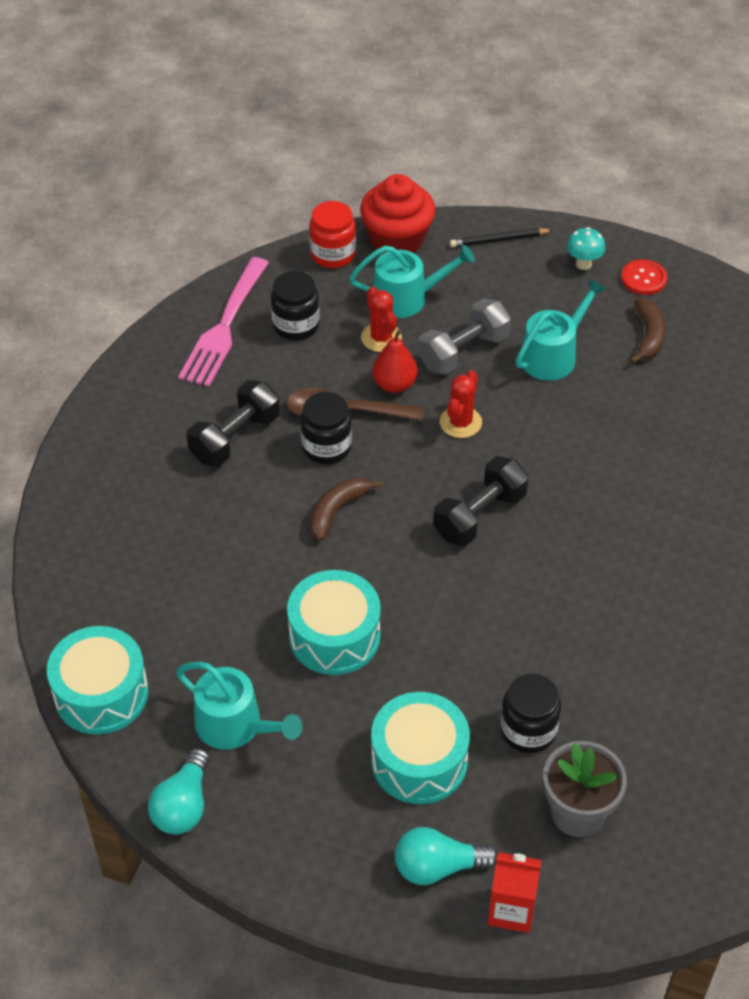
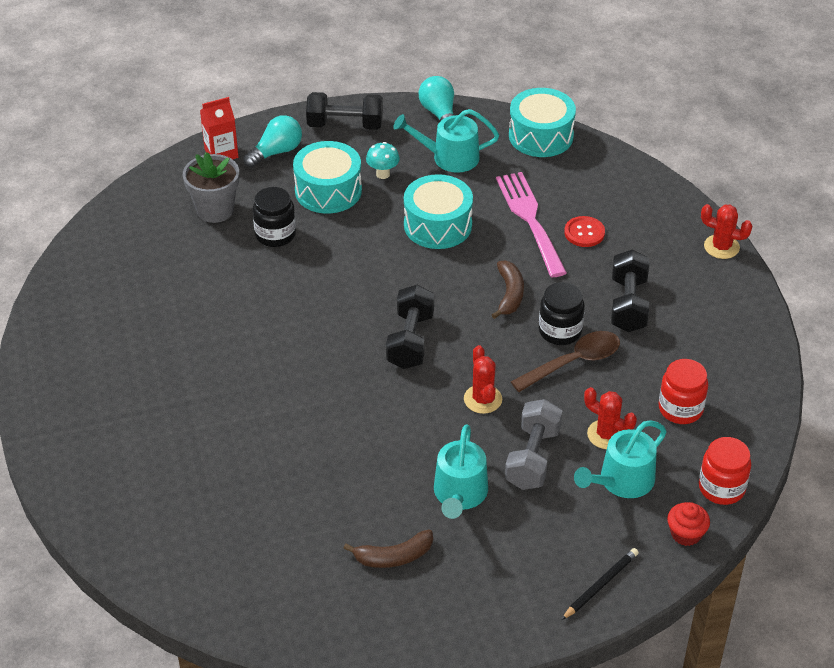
camera: 145 degrees right, 5 degrees down
(79, 446) = (721, 247): none -> red cactus
(224, 327) = (730, 378): pink fork -> pink fork (530, 220)
(296, 325) = (680, 409): black jar -> red jar
(315, 861) = (345, 125): none -> black dumbbell
(394, 384) = (559, 402): red pear -> none
(397, 239) = (686, 534): red cupcake -> red cupcake, size x0.53
(583, 264) = (505, 602): turquoise mushroom -> turquoise mushroom (383, 174)
(643, 278) = (440, 617): red button -> red button (584, 233)
(648, 336) = (394, 557): brown banana -> brown banana turned 75 degrees counterclockwise

